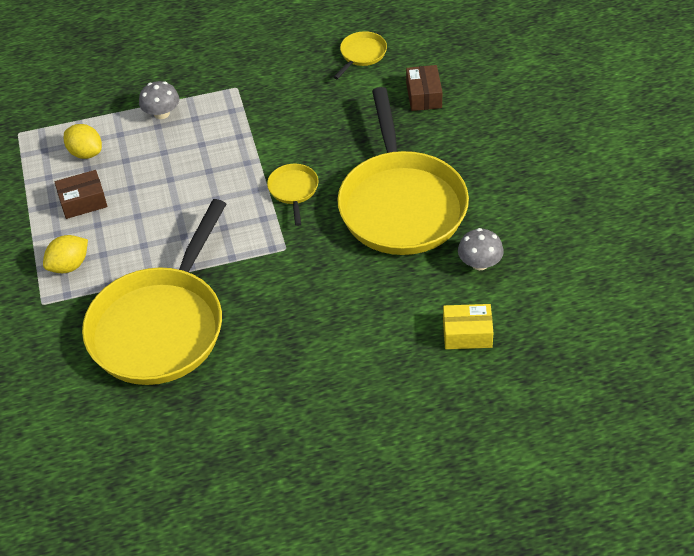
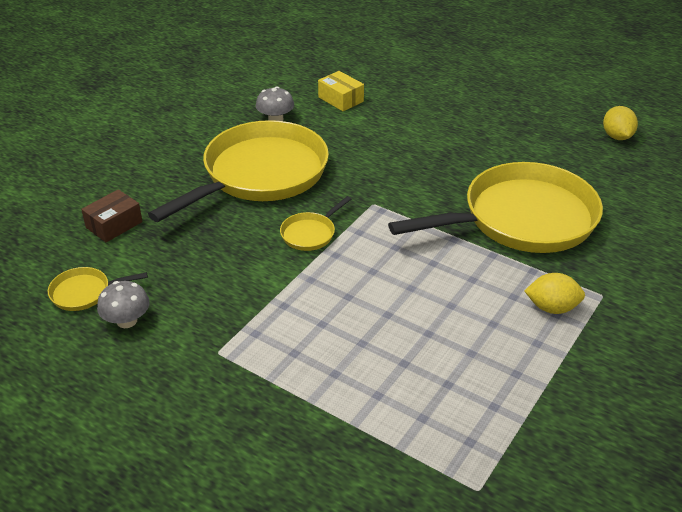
camera: 135 degrees left, 10 degrees down
(83, 202) = (485, 353): brown box -> none
(85, 153) = (432, 402): yellow lemon -> yellow lemon (617, 136)
(161, 113) = (314, 383): grey mushroom -> grey mushroom (127, 321)

